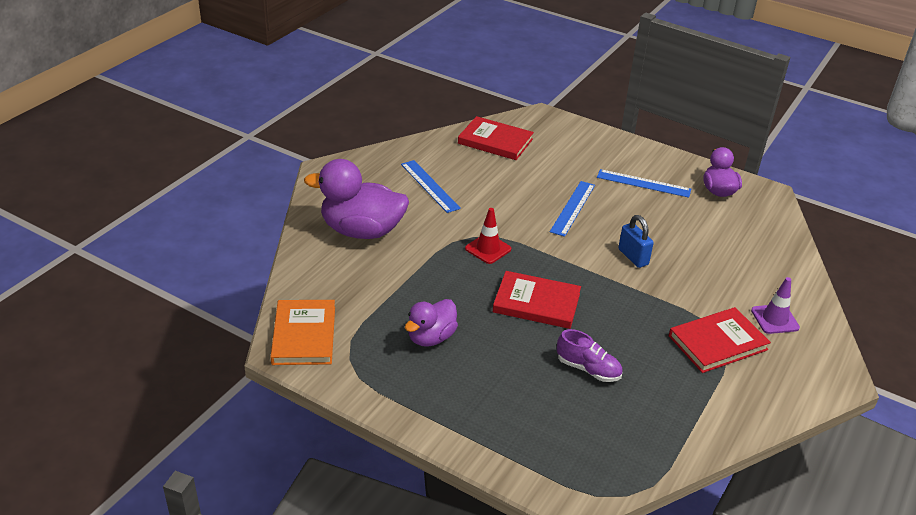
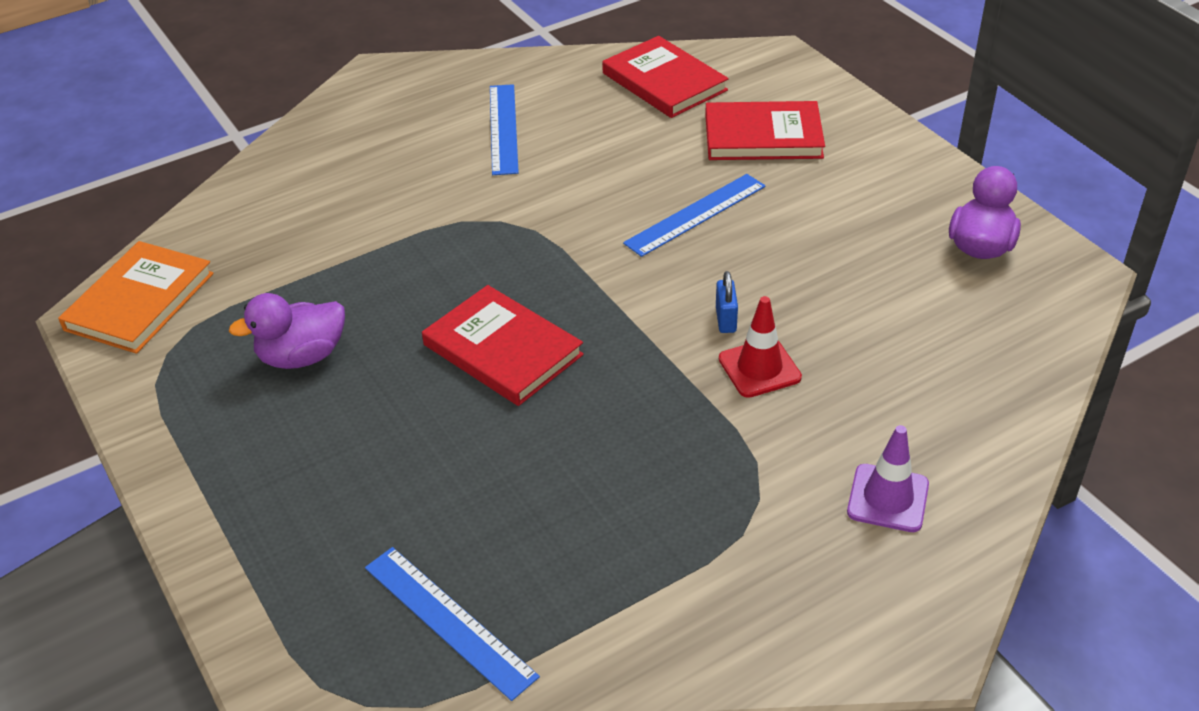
camera: 30 degrees right, 5 degrees up
(362, 231) = (348, 172): purple duck -> none
(488, 249) = (504, 245): red traffic cone -> red traffic cone (759, 368)
(588, 369) = (489, 480): purple shoe -> none
(633, 257) = (726, 319): blue padlock -> blue padlock, size x0.66
(643, 183) = (853, 202): blue ruler -> blue ruler (449, 620)
(717, 343) = (745, 506): red book -> red book (763, 136)

